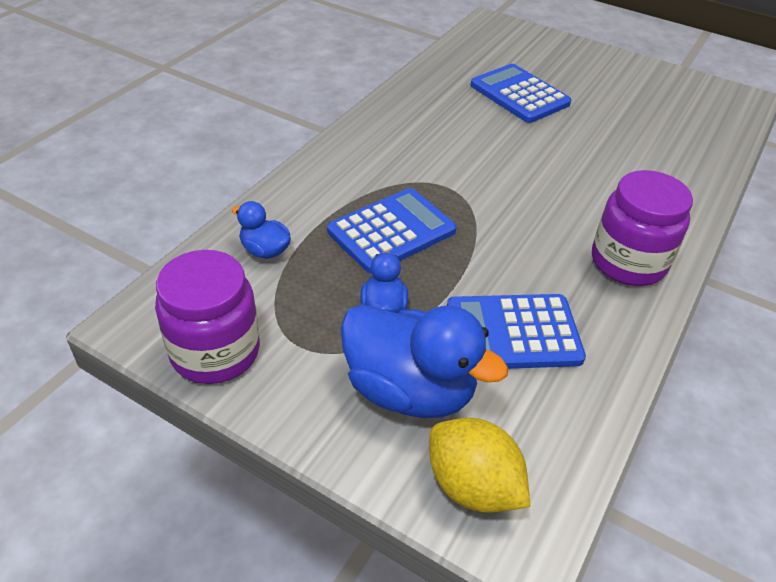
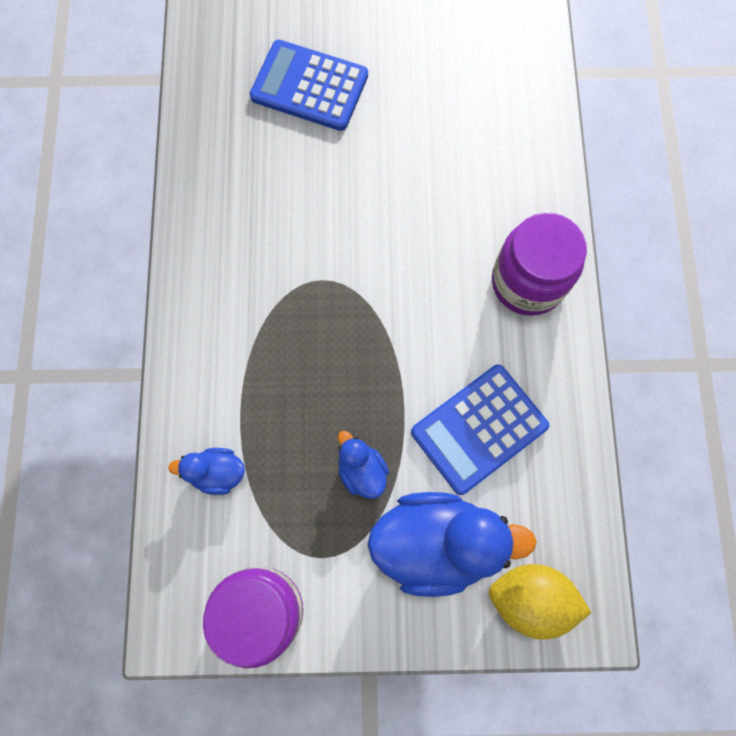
camera: 30 degrees left, 30 degrees up
(391, 231) = (311, 374): blue calculator -> none

